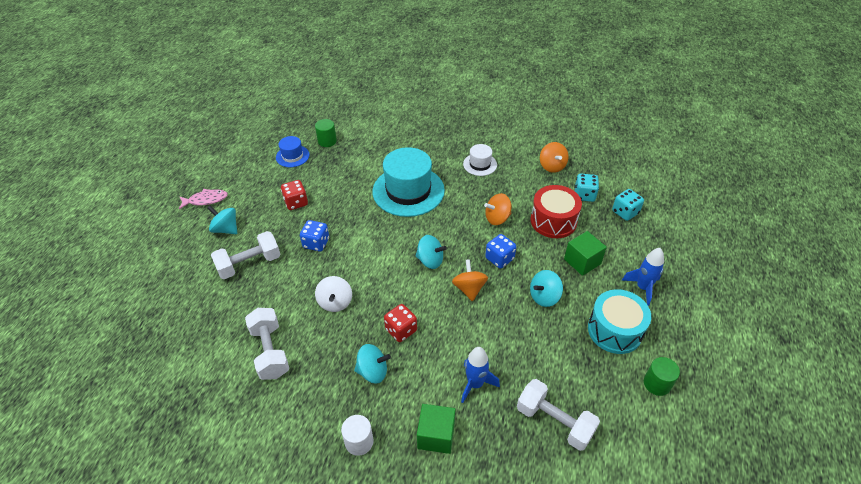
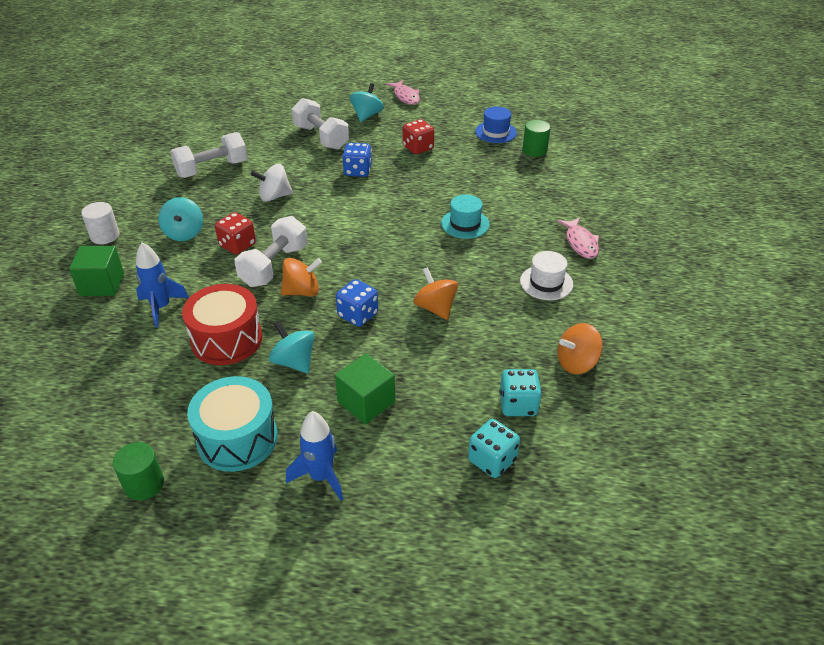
camera: 80 degrees right, 5 degrees down
(408, 191) = (465, 224): turquoise hat -> turquoise hat, size x0.49
(430, 260) = (344, 255): turquoise spinning top -> none
(443, 142) = (580, 243): none -> pink fish
(553, 221) = (445, 367): red drum -> red drum (226, 339)
(554, 421) = (102, 376): white dumbbell -> white dumbbell (274, 266)

